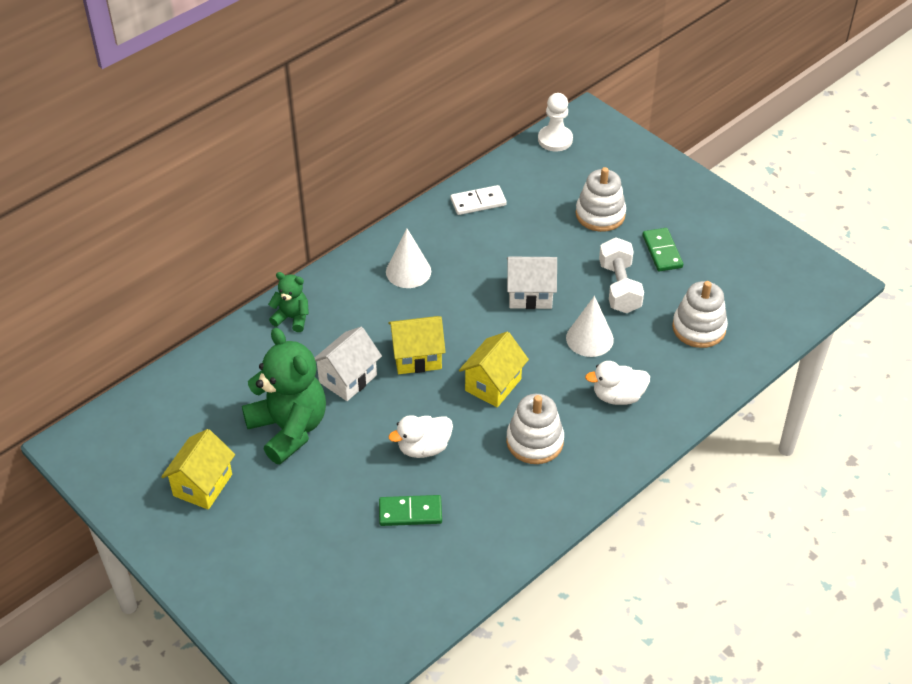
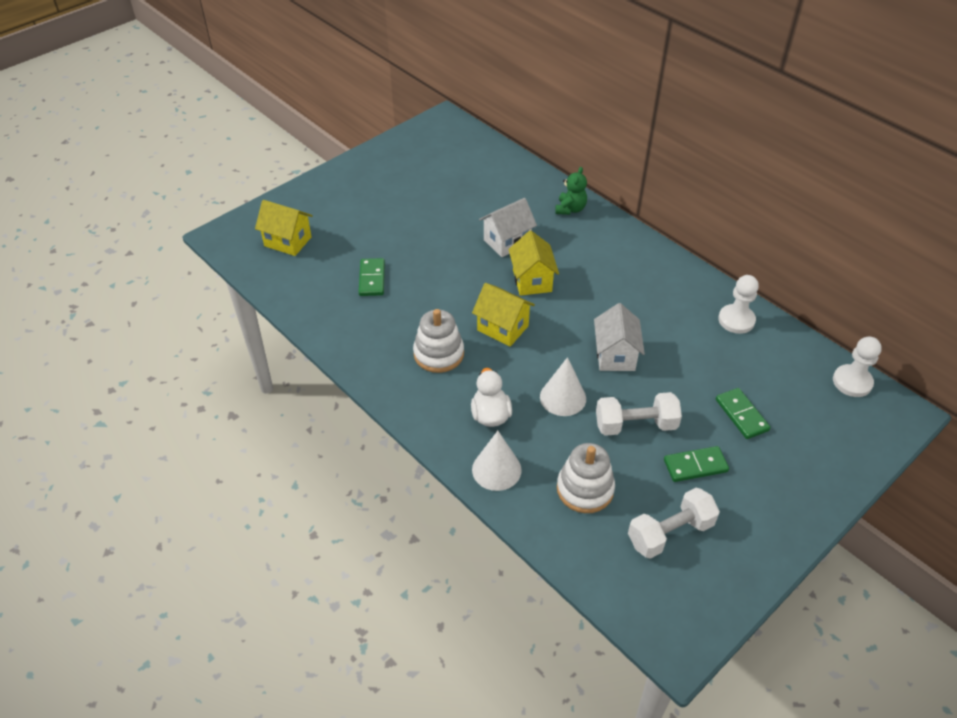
camera: 90 degrees right, 0 degrees up
(202, 485) = (407, 176): yellow house -> yellow house (288, 241)
(289, 429) = (456, 213): green teddy bear -> none
(348, 379) = (507, 242): white house -> white house turned 75 degrees counterclockwise
(408, 271) = (634, 274): white cone -> white cone (496, 469)
(424, 448) = (434, 285): white duck -> none
(478, 202) = (736, 320): white domino -> white pawn
(600, 214) = (741, 415): white stacking toy -> green domino
(736, 275) = (670, 533): none -> white dumbbell

